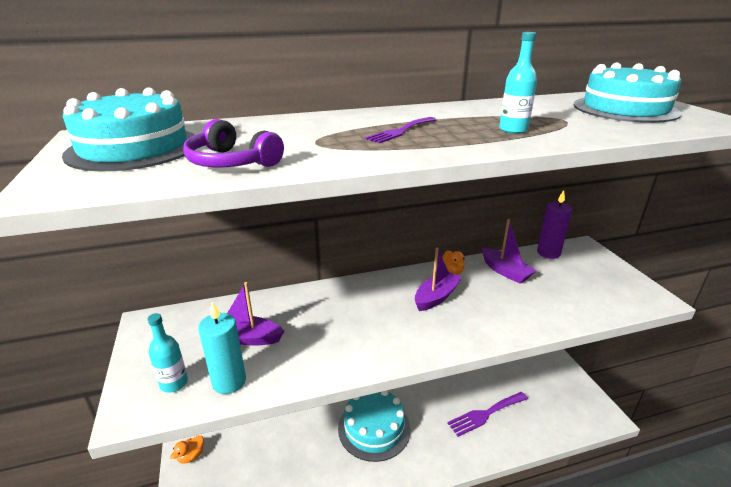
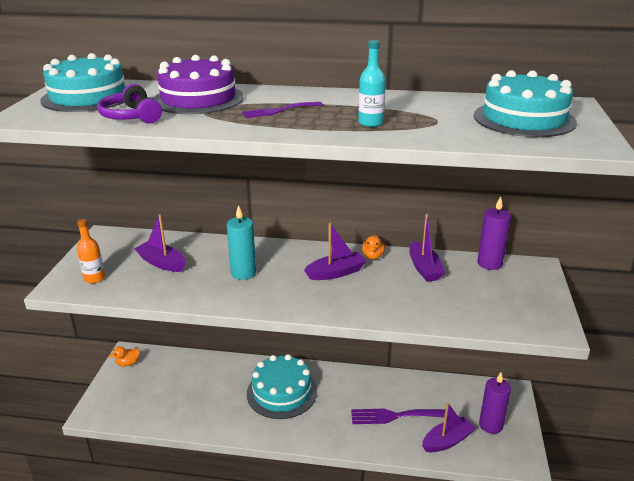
camera: 25 degrees right, 0 degrees up
(174, 383) = (94, 278): turquoise bottle -> orange bottle
(229, 381) = (129, 287): turquoise candle -> turquoise candle (243, 273)
(288, 132) = (198, 99): none -> purple cake
(542, 421) = (447, 441): none -> purple boat
(561, 393) = (490, 425): none -> purple candle

